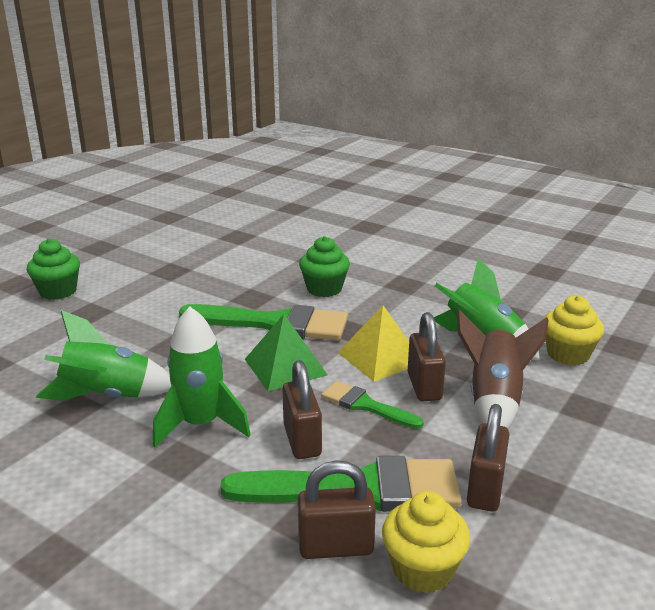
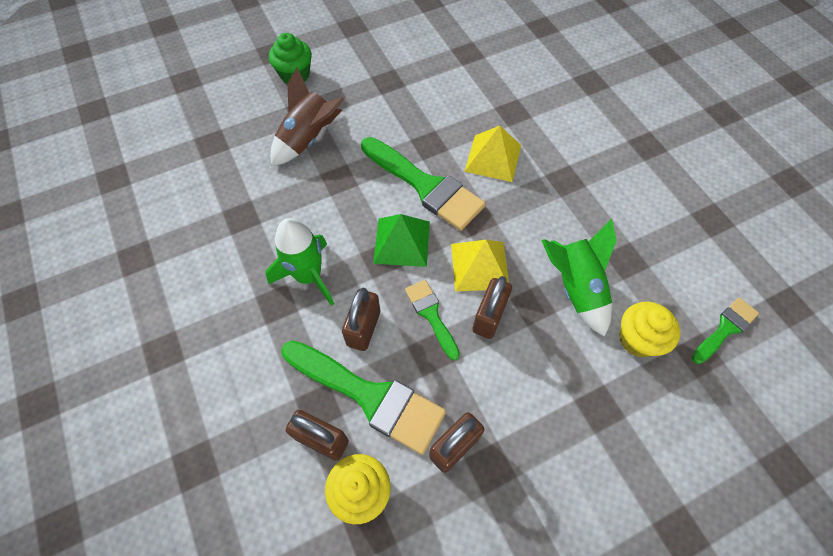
camera: 30 degrees right, 35 degrees up
(107, 396) = (267, 215): green rocket -> none
(324, 289) = (493, 158): green cupcake -> yellow pyramid
(494, 401) = (531, 361): brown rocket -> brown rocket (308, 139)
(626, 325) = (725, 329): none -> green brush

